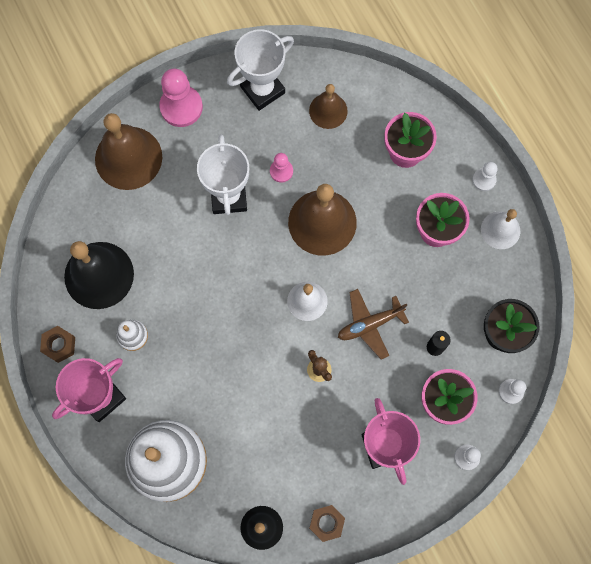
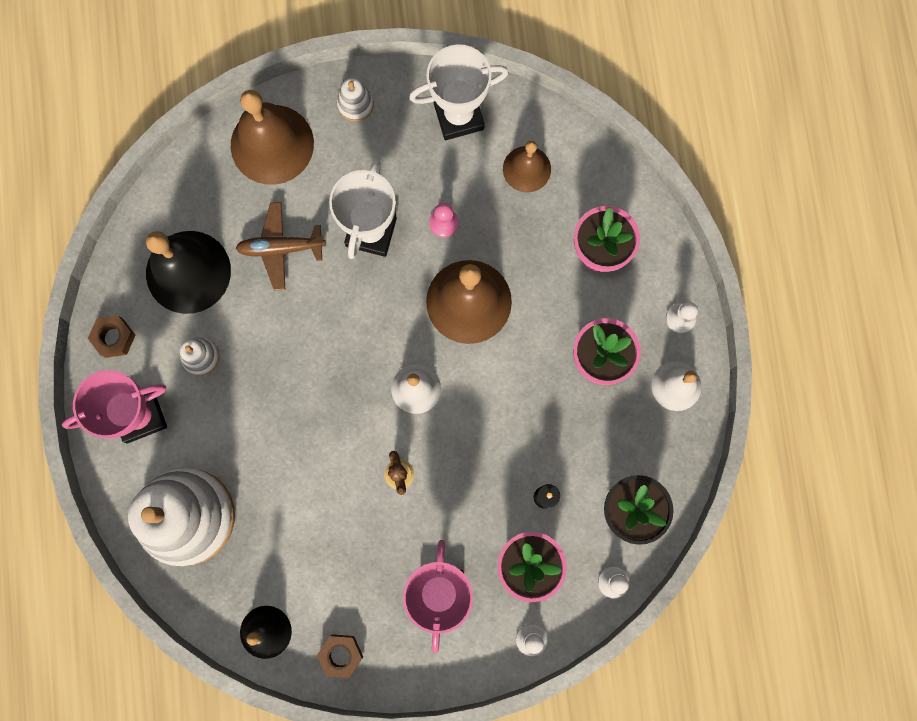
camera: 20 degrees right, 5 degrees up
(181, 107) = (355, 104): pink pawn -> white stacking toy
(370, 324) = (478, 443): brown plane -> brown plane (281, 248)

